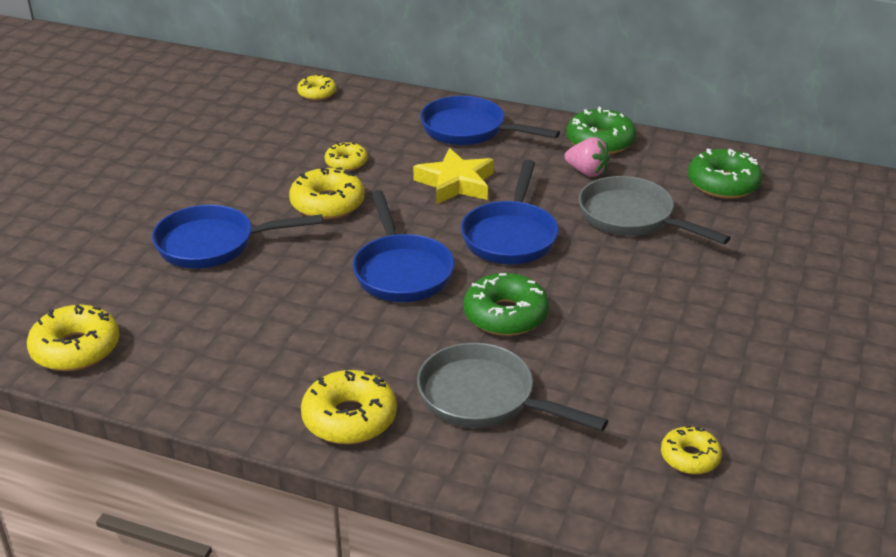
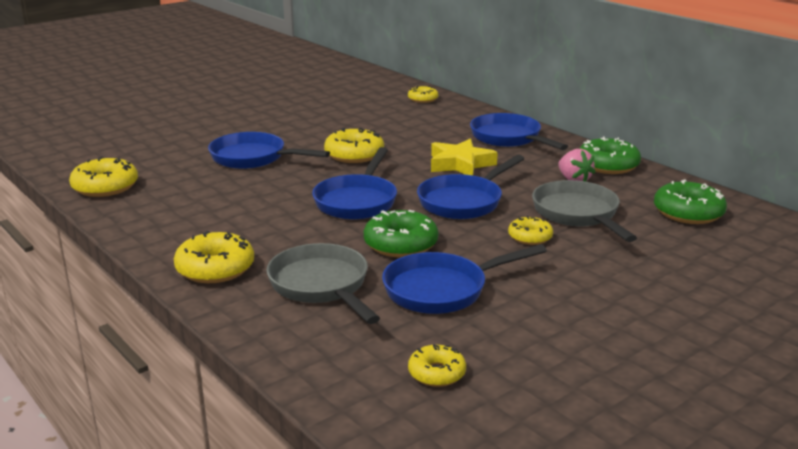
camera: 30 degrees right, 10 degrees down
(346, 163) = (395, 137): yellow donut -> yellow donut (530, 237)
(601, 358) = (442, 290): none -> blue pan

